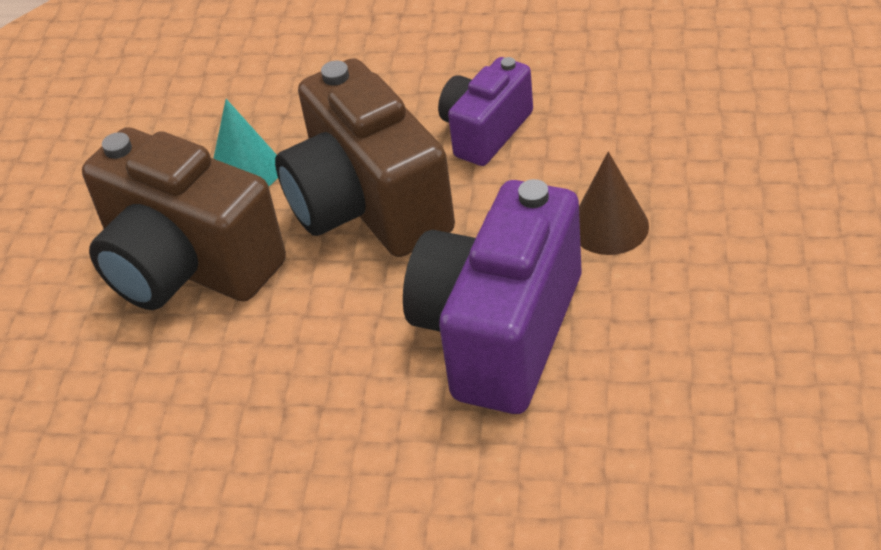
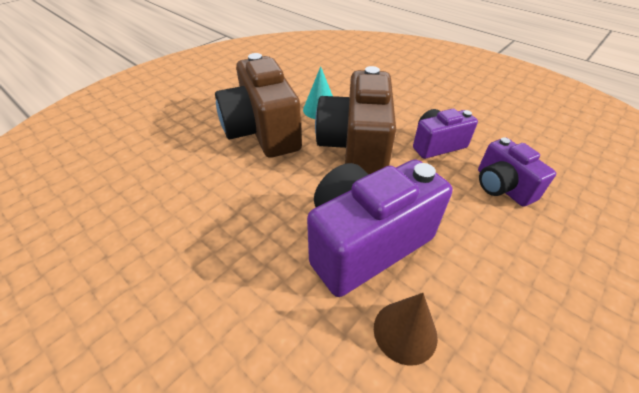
camera: 30 degrees right, 0 degrees up
(609, 226) = (469, 223): brown cone -> brown cone (405, 332)
(618, 149) = (502, 187): none -> purple camera

